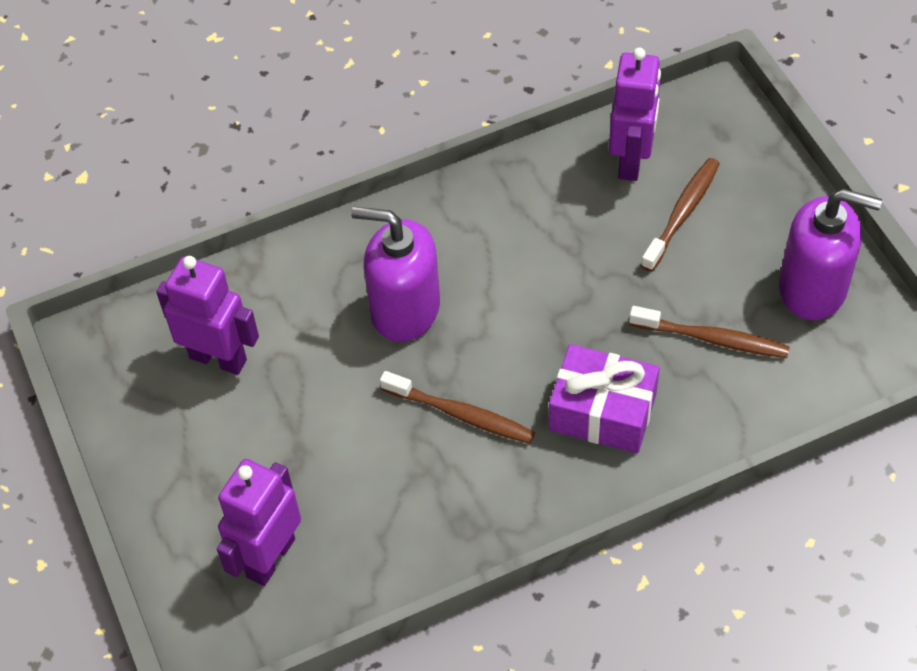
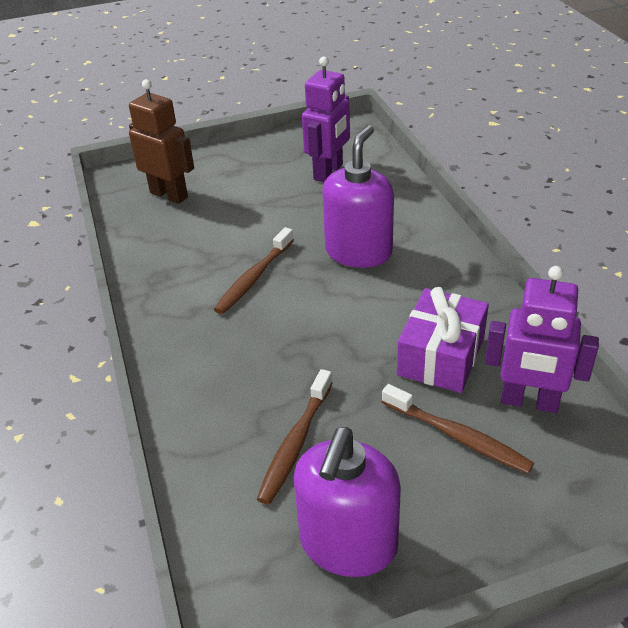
camera: 95 degrees right, 15 degrees down
(270, 557) = (169, 195): purple robot -> brown robot
(602, 412) = (234, 358): purple gift -> purple gift (441, 356)

